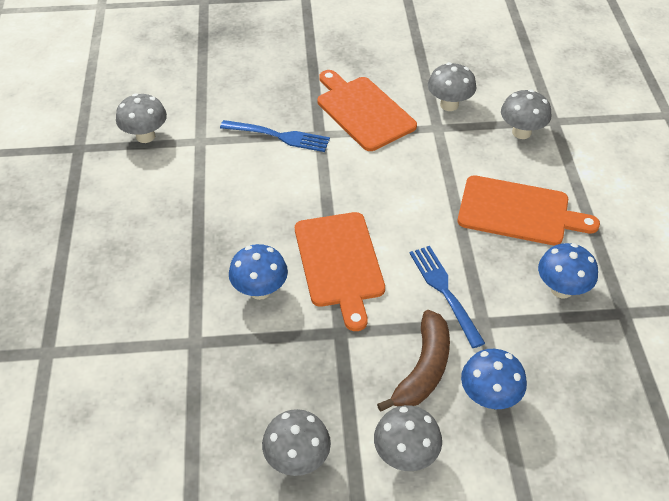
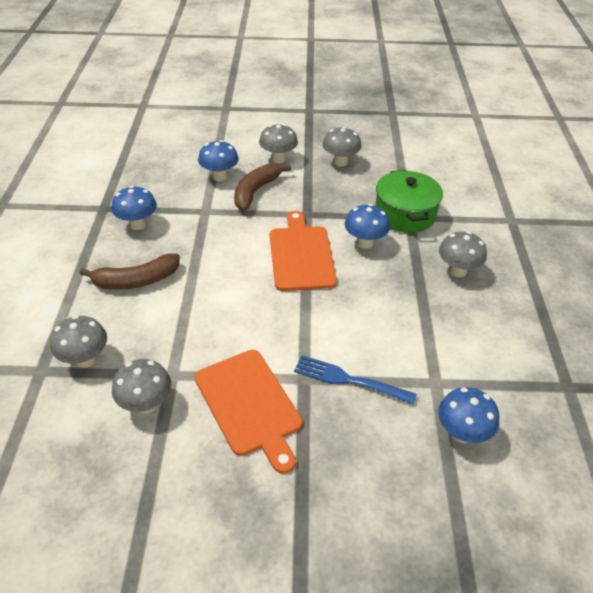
camera: 175 degrees left, 5 degrees down
(145, 136) = (498, 394): grey mushroom -> grey mushroom (457, 271)
(186, 107) = (462, 433): none -> blue mushroom
(200, 347) = (405, 214): none -> green pot
(445, 292) = (225, 230): blue fork -> none
(518, 211) = (136, 280): orange cutting board -> brown banana

